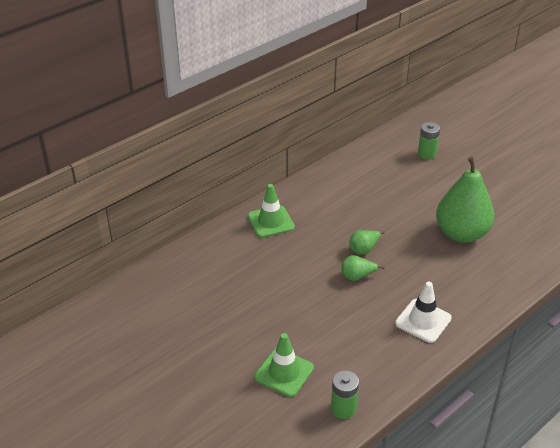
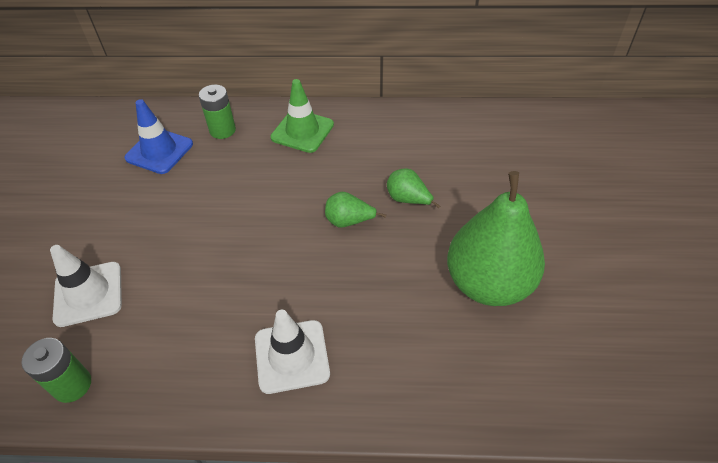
camera: 45 degrees right, 10 degrees up
(201, 285) = (159, 151): none -> blue traffic cone
(284, 372) = (88, 294): green traffic cone -> white traffic cone
(357, 276) = (299, 246): green pear -> green pear (408, 200)
(427, 154) = (575, 159): green battery -> green battery (222, 130)

